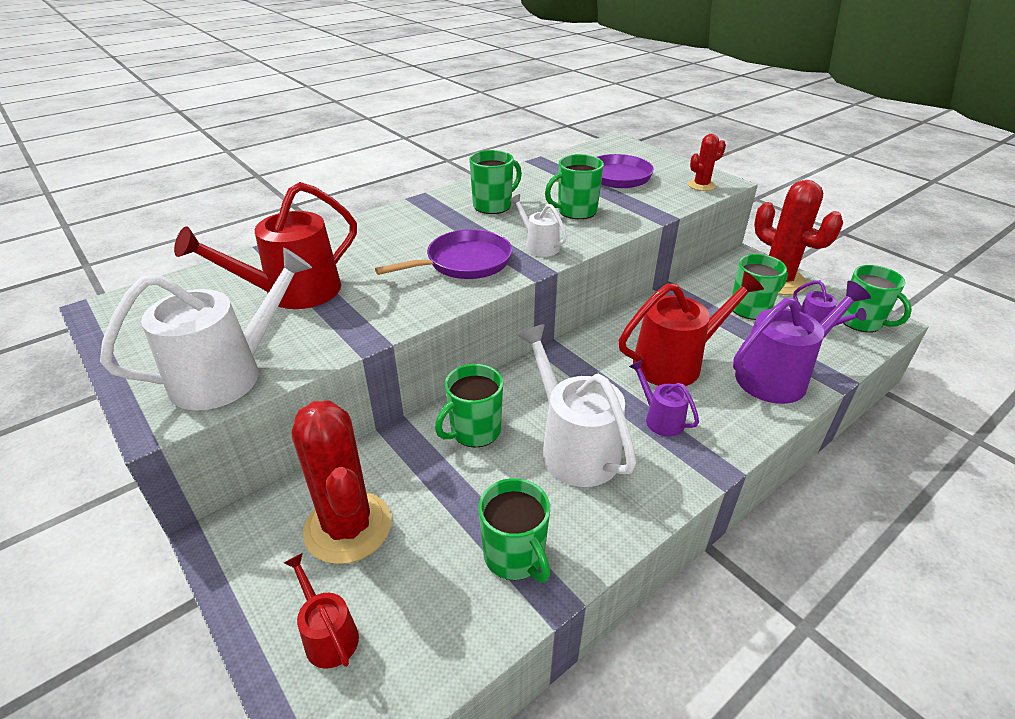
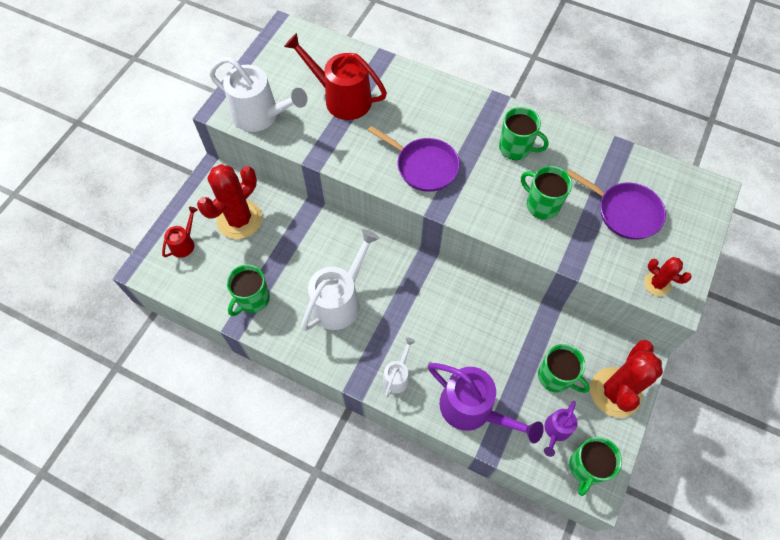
camera: 65 degrees right, 25 degrees up
(474, 431) = (328, 244): green mug -> none
(539, 246) = (471, 200): white watering can -> white watering can (397, 376)
(660, 419) = (388, 341): purple watering can -> none
(675, 362) = (452, 337): red watering can -> none

